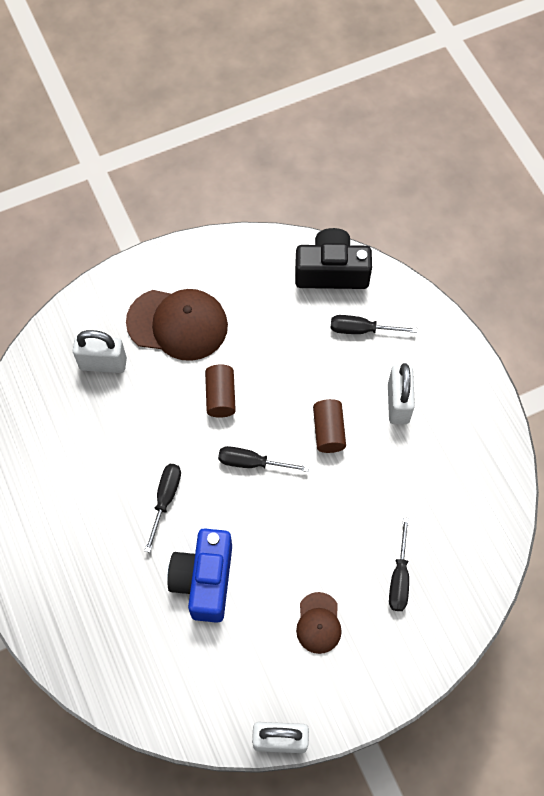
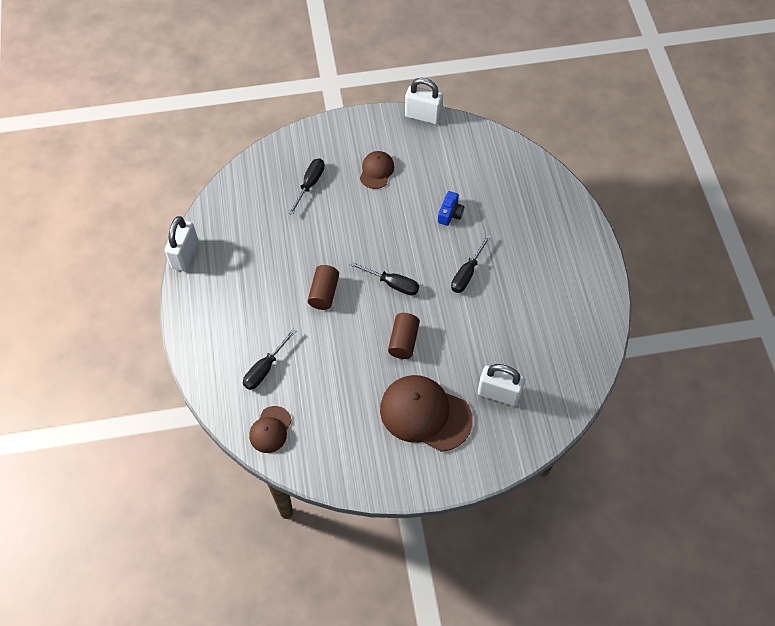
camera: 165 degrees left, 5 degrees down
(204, 580) = (450, 214): blue camera -> blue camera, size x0.49
(331, 271) = (270, 429): black camera -> brown cap
(361, 330) = (265, 368): black screwdriver -> black screwdriver turned 105 degrees clockwise
(398, 403) = (260, 301): white padlock -> white padlock (185, 255)

